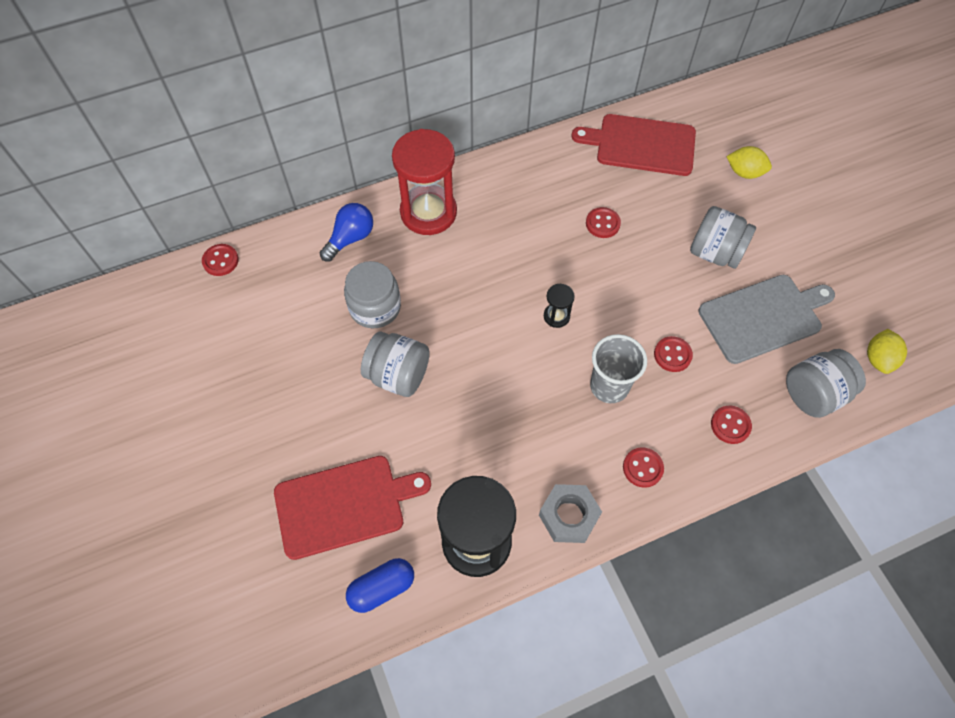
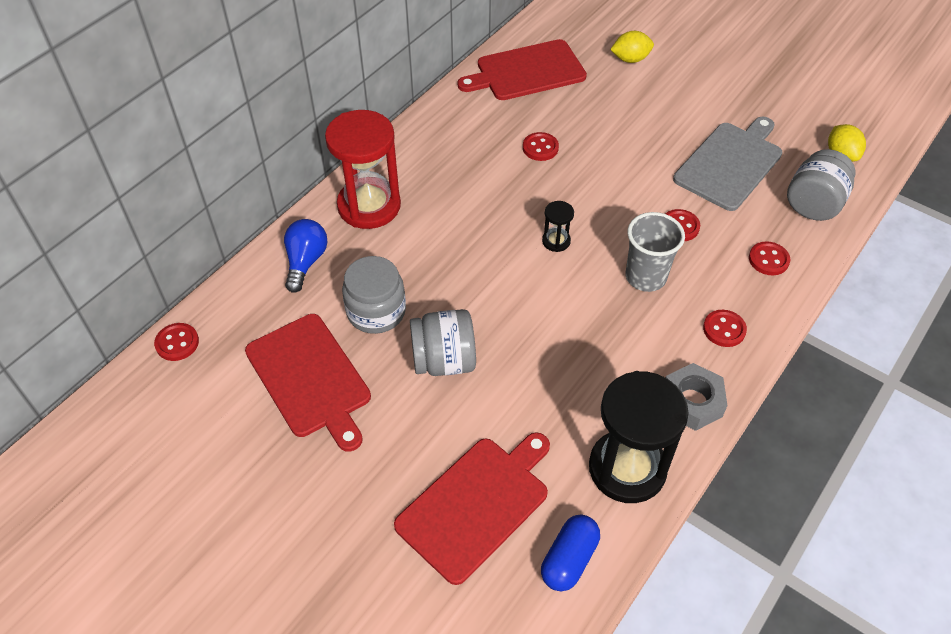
camera: 30 degrees left, 10 degrees down
(293, 338) = (310, 378): none -> red cutting board
(715, 252) = (653, 130): grey jar -> none

